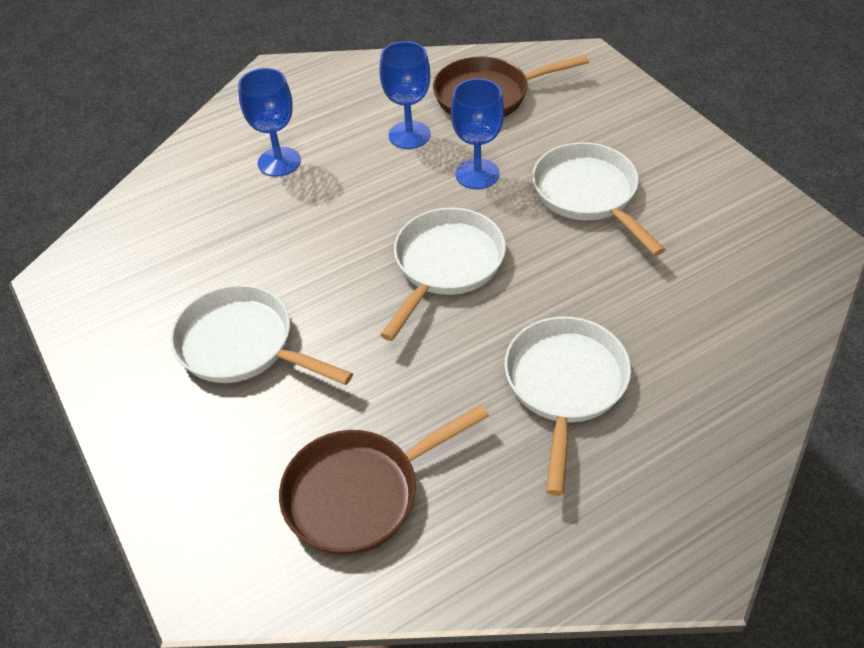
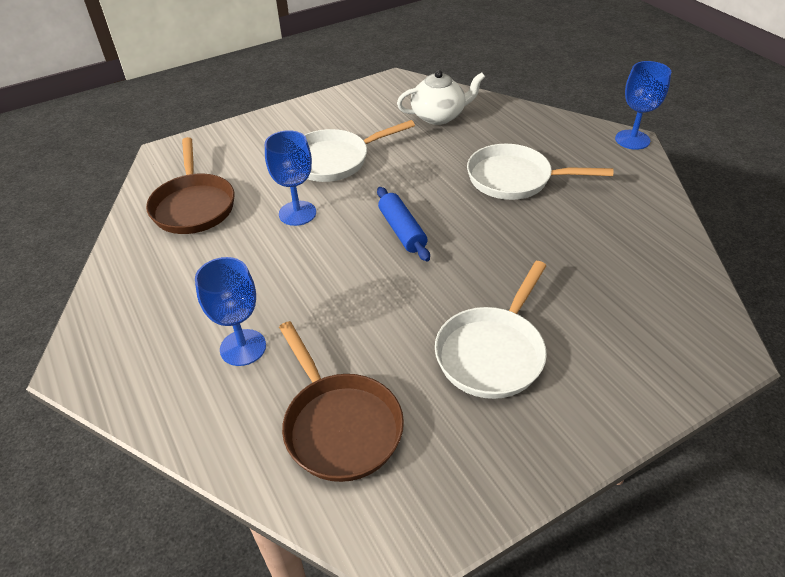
camera: 90 degrees left, 5 degrees down
(360, 493) = (622, 271): brown pan -> brown pan (339, 425)
(409, 135) = (232, 253): blue goblet -> blue goblet (632, 140)
(446, 265) = (402, 231): white pan -> blue rolling pin
(723, 298) = (439, 116): none -> white teapot

